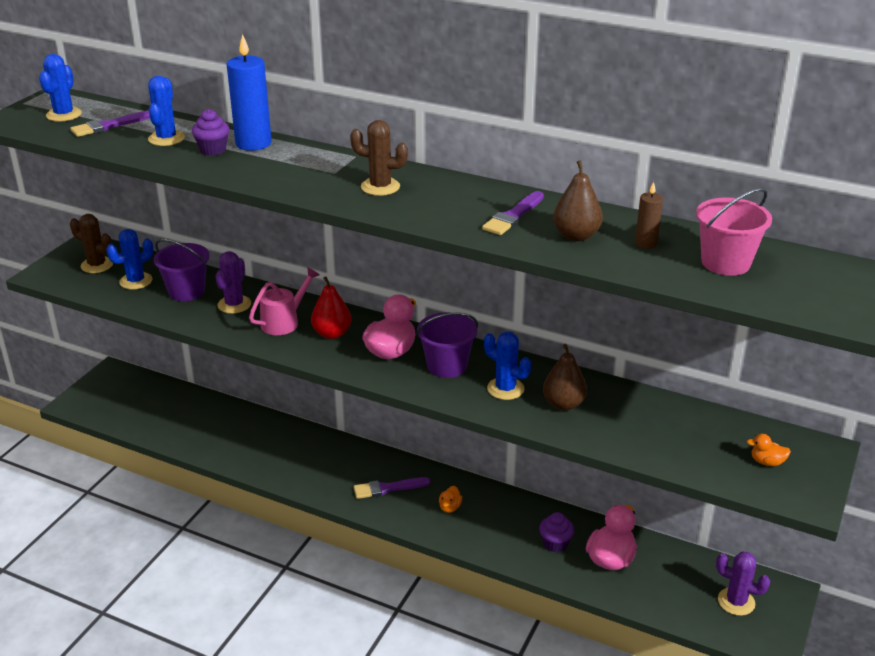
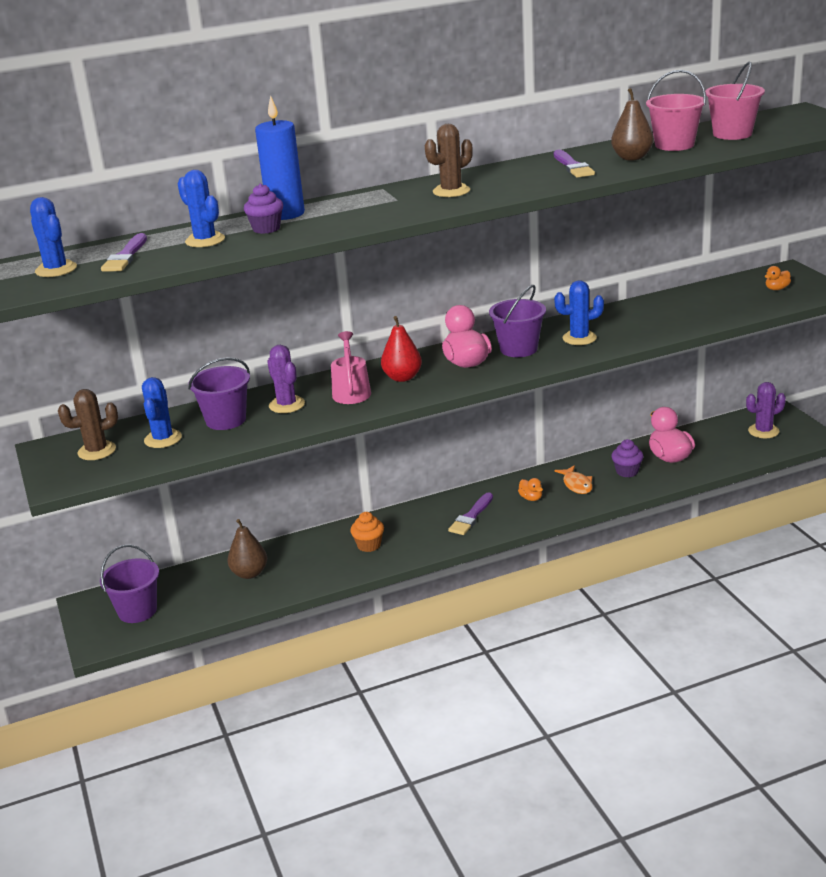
camera: 45 degrees left, 5 degrees down
(121, 398) = (137, 611): none -> purple bucket
(295, 457) = (369, 545): none -> orange cupcake
(499, 523) = (576, 485): none -> orange fish
(563, 404) = (627, 325): brown pear -> brown pear (249, 573)
(646, 243) = (674, 145): brown candle -> pink bucket

